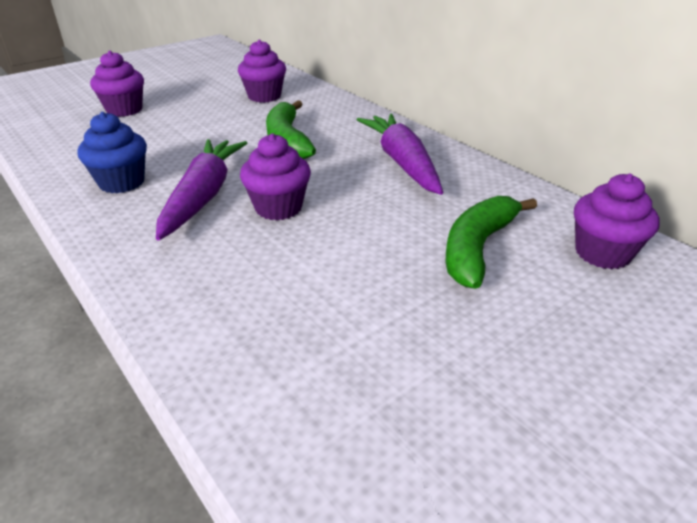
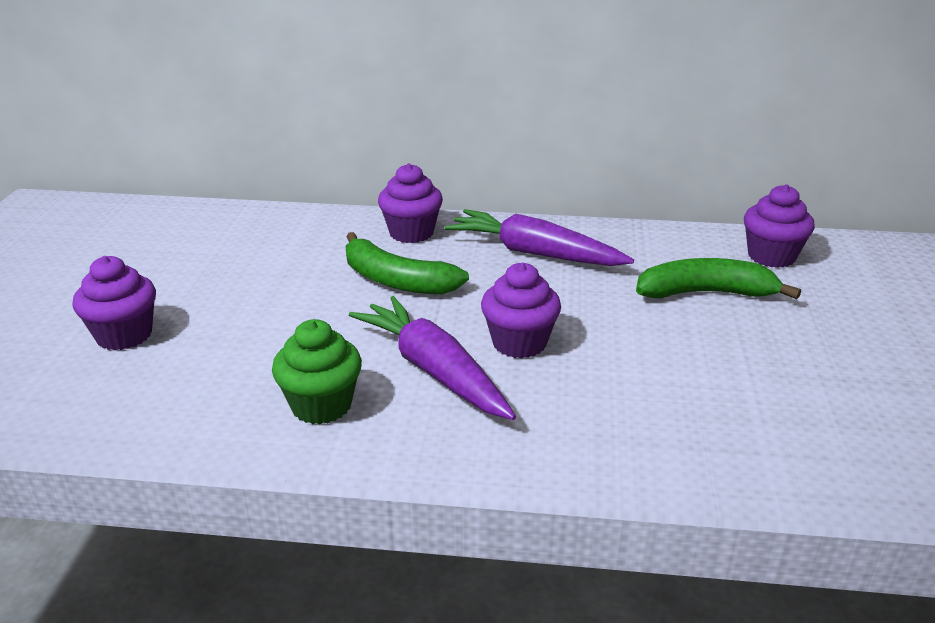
camera: 45 degrees left, 5 degrees down
(122, 182) = (321, 405): blue cupcake -> green cupcake
(264, 96) = (269, 245): purple cupcake -> purple cupcake (411, 233)
(477, 248) = (706, 293): green banana -> green banana turned 105 degrees clockwise

